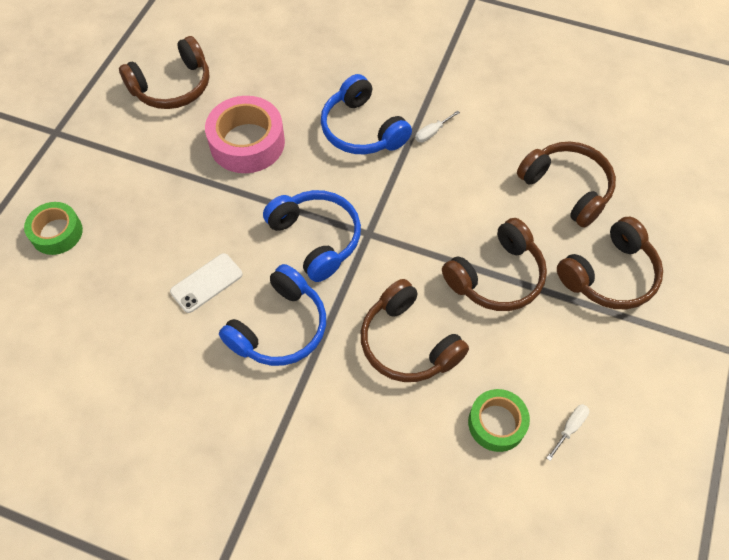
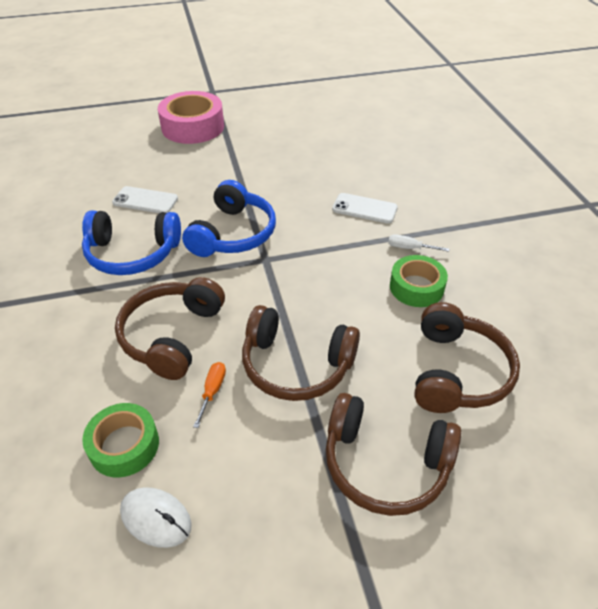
camera: 55 degrees right, 15 degrees down
(57, 233) = (135, 126): green tape -> green tape (416, 287)
(173, 86) = (299, 113): brown headphones -> none
(247, 142) = (287, 162): pink tape -> pink tape (193, 127)
(362, 129) = (364, 209): blue headphones -> white phone
(484, 342) = (212, 391): none -> orange screwdriver
(570, 428) = (156, 518): white screwdriver -> white mouse

